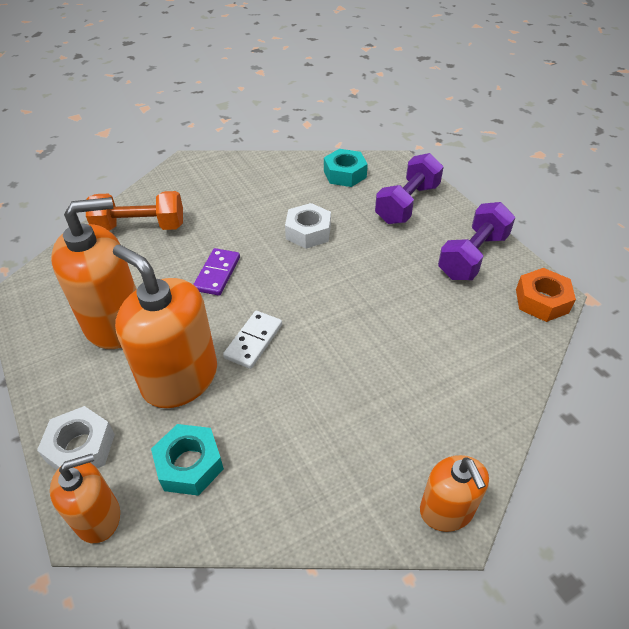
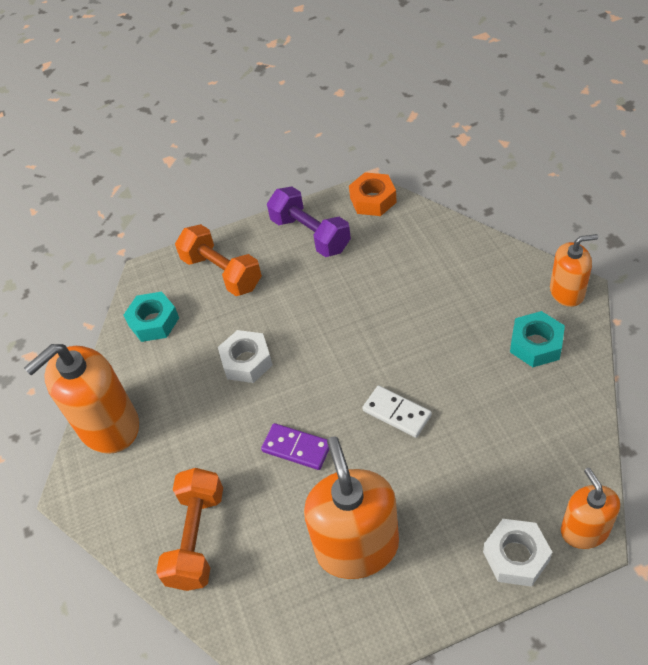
camera: 75 degrees left, 5 degrees up
(180, 378) = (438, 475): orange soap dispenser -> orange soap dispenser (108, 426)
(189, 465) = (532, 461): turquoise nut -> turquoise nut (536, 344)
(407, 204) = (222, 273): purple dumbbell -> orange dumbbell

